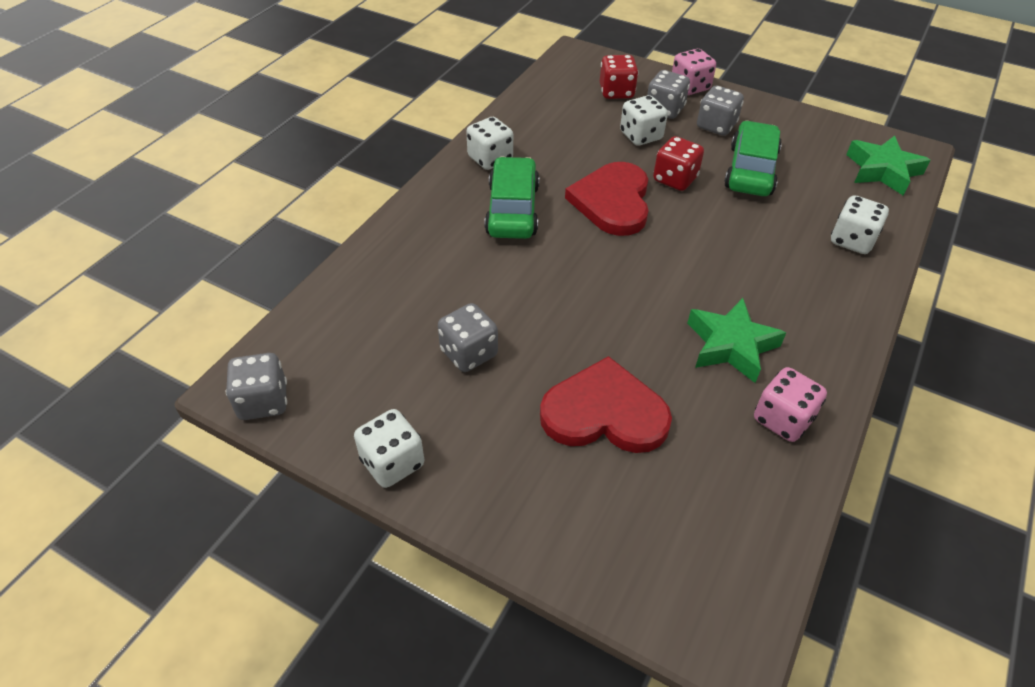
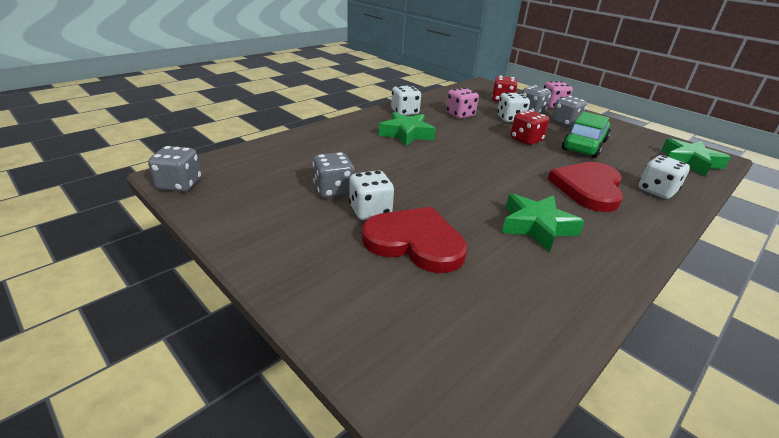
camera: 15 degrees right, 15 degrees down
(392, 463) = (238, 233): white dice -> white dice (370, 211)
(512, 209) = (406, 134): green car -> green star
(612, 202) = (476, 142): red heart -> red heart (588, 188)
(782, 419) = (566, 279): pink dice -> pink dice (460, 115)

